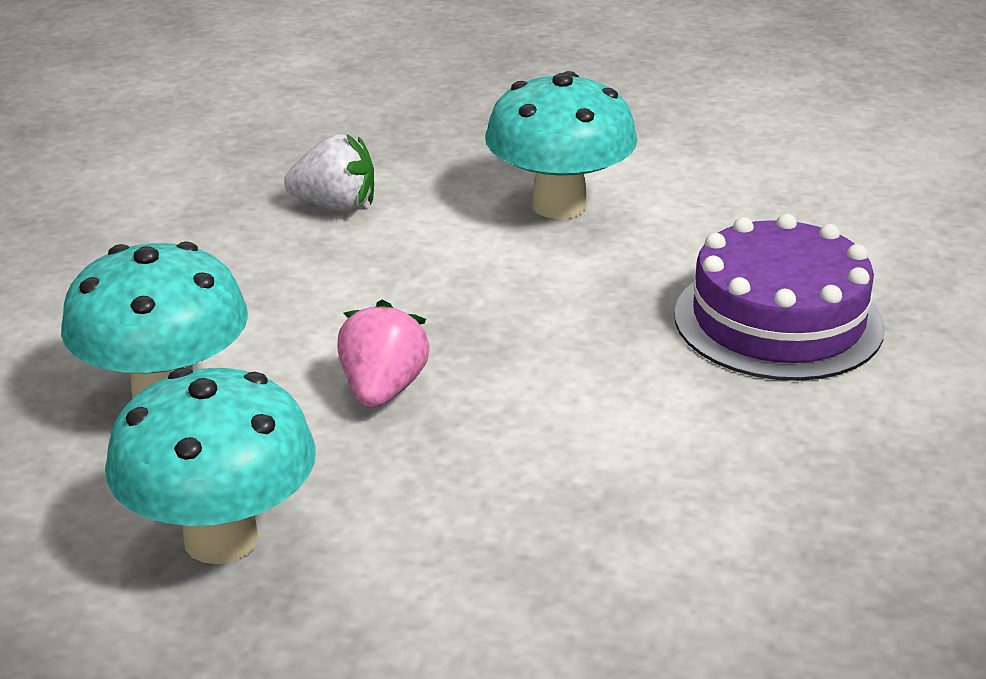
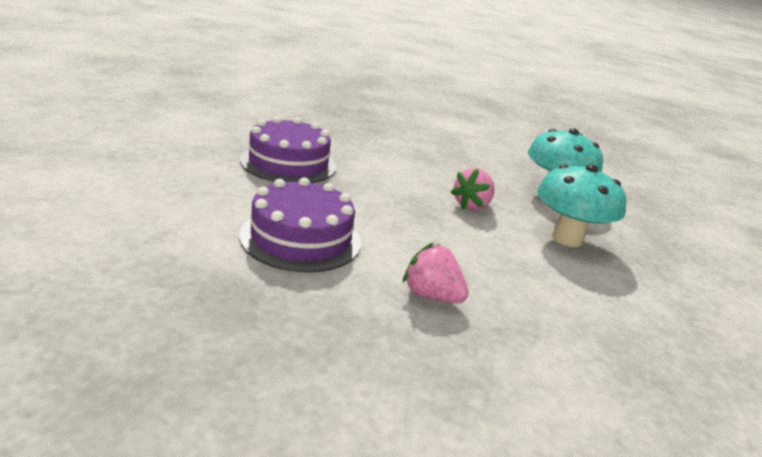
camera: 155 degrees left, 5 degrees down
(335, 206) = (431, 296): white strawberry -> pink strawberry
(559, 205) = (301, 238): turquoise mushroom -> purple cake

